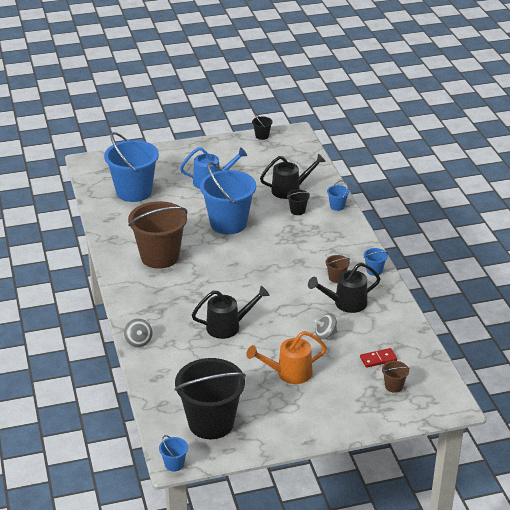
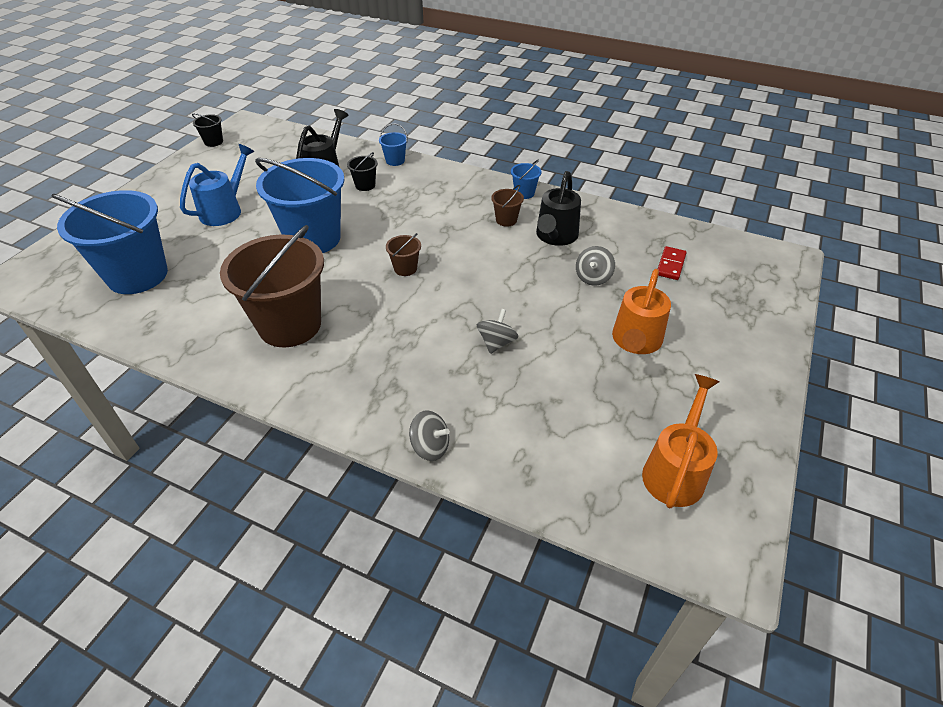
camera: 50 degrees left, 10 degrees up
(174, 464) = (741, 570): blue bucket -> none
(211, 423) = (675, 470): black bucket -> orange watering can
(228, 326) = (496, 342): black watering can -> grey spinning top
(394, 386) = (726, 278): brown bucket -> brown bucket (405, 268)

